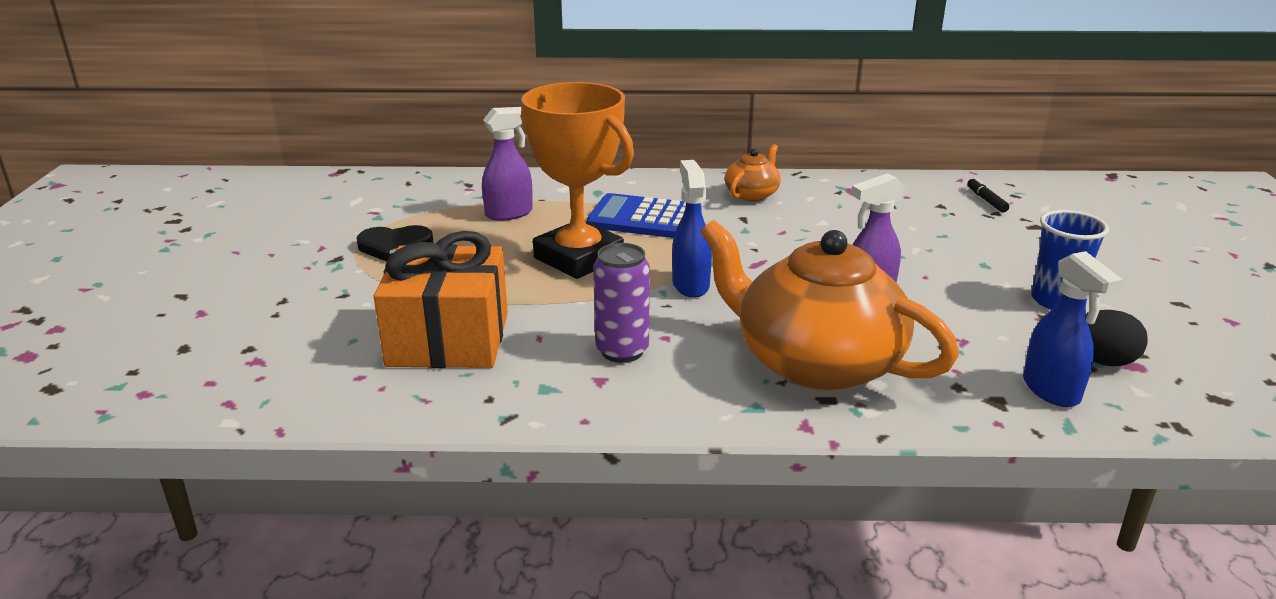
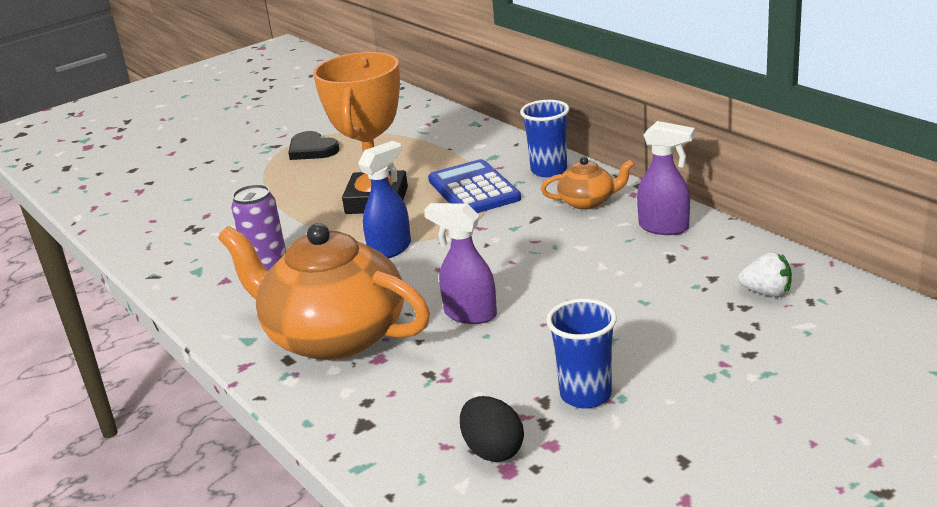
camera: 55 degrees right, 0 degrees up
(448, 339) = (219, 219): orange gift -> none
(510, 213) = (410, 152): purple spray bottle -> purple spray bottle (664, 228)
(669, 185) = (548, 170): none -> blue cup
(815, 362) = (334, 336): orange teapot -> orange teapot turned 60 degrees counterclockwise
(986, 200) = (767, 292): black marker -> white strawberry
(1051, 391) = (408, 443): blue spray bottle -> none

